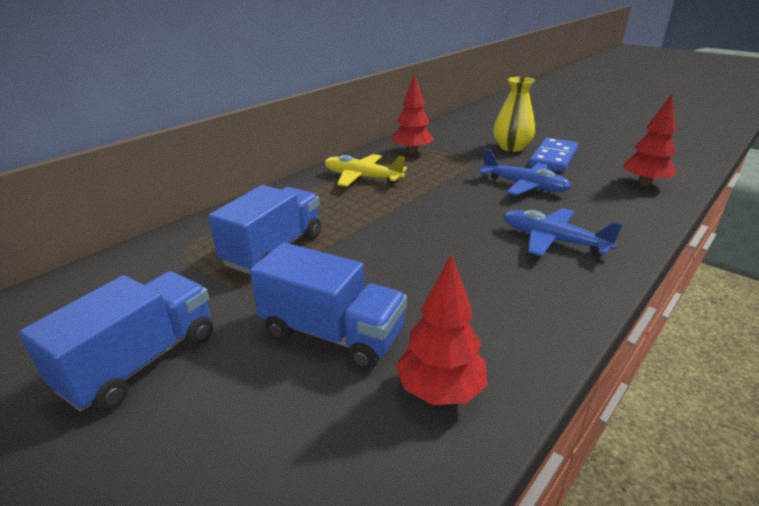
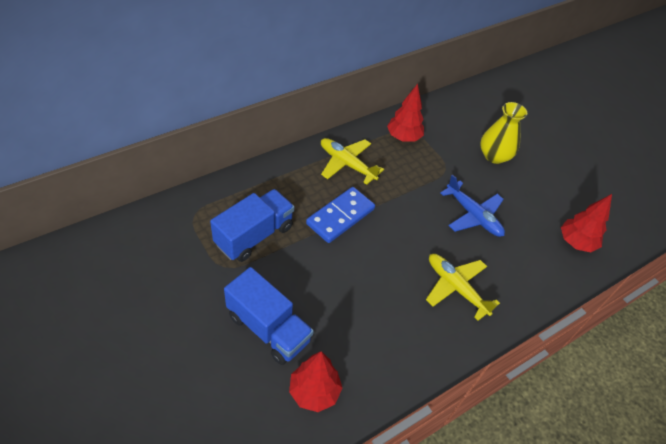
camera: 10 degrees right, 20 degrees up
(141, 361) = (154, 314): blue truck -> none
(552, 240) = (456, 288): blue plane -> yellow plane
(553, 158) = (521, 183): blue domino -> blue domino (340, 216)

